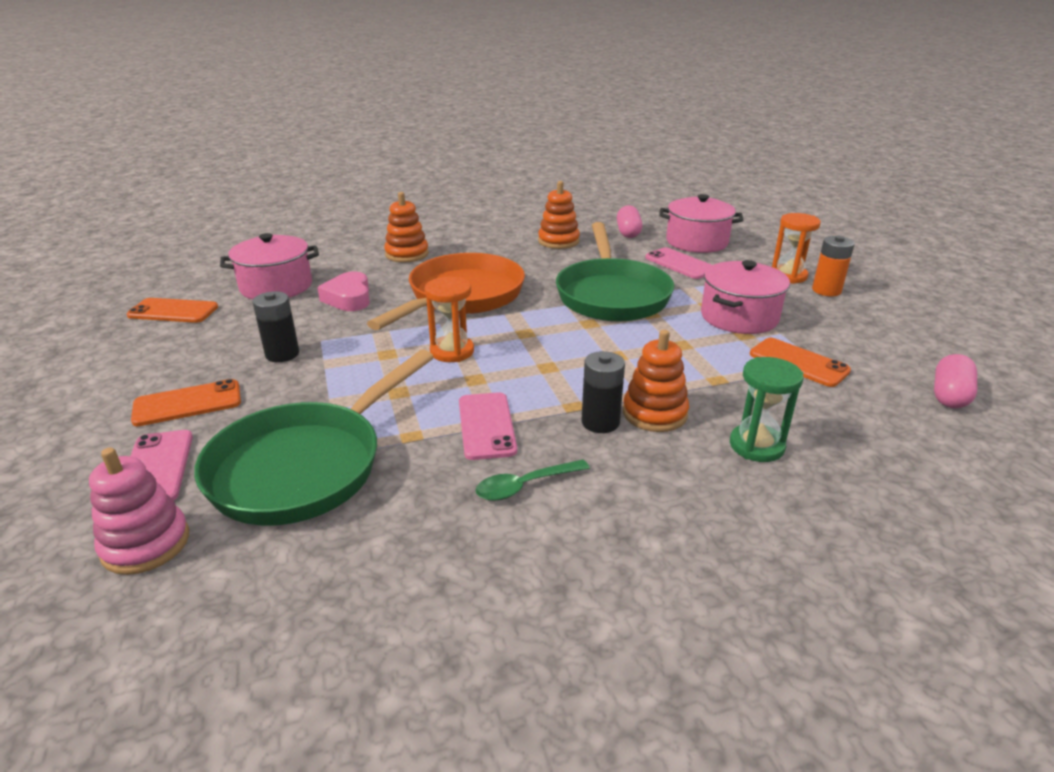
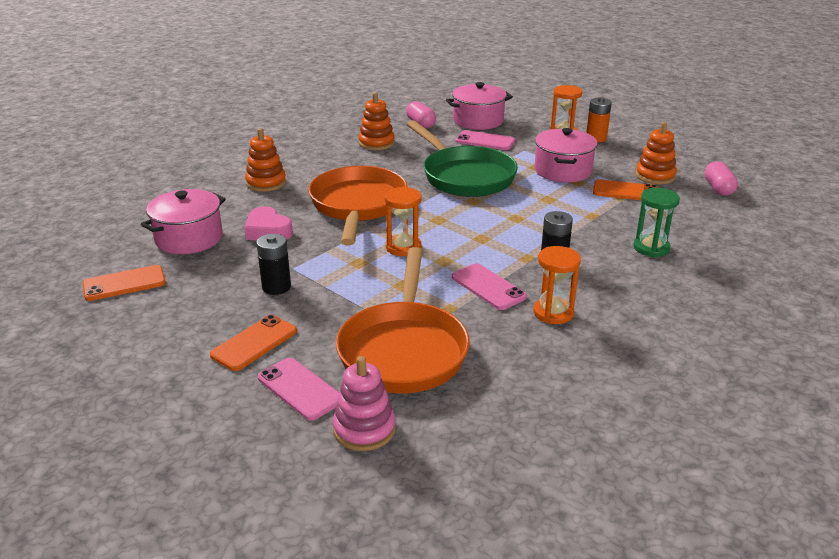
camera: 30 degrees left, 0 degrees up
(305, 466) = (404, 350): green pan -> orange pan
(525, 486) = (553, 313): green spoon -> orange hourglass
(654, 413) = (578, 247): orange stacking toy -> orange stacking toy (655, 176)

